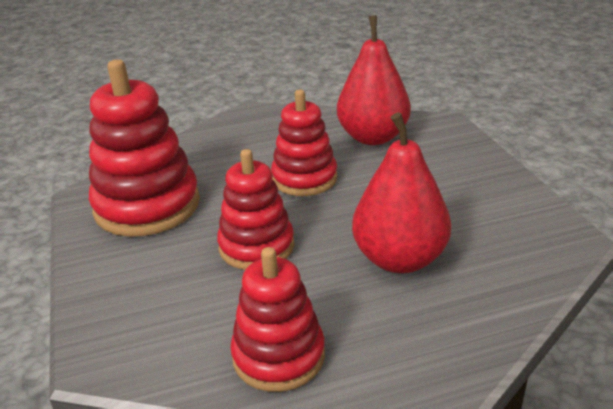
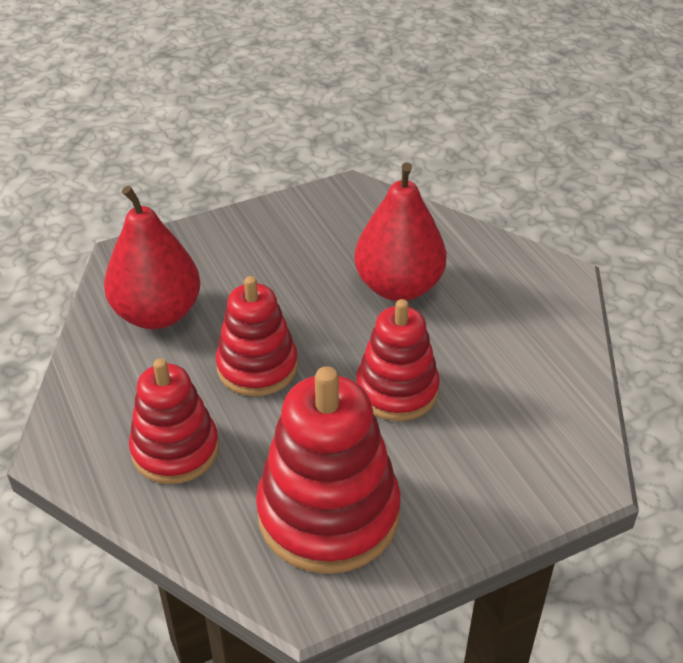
camera: 100 degrees left, 10 degrees up
(278, 356) = (543, 353): red stacking toy -> red stacking toy (175, 450)

